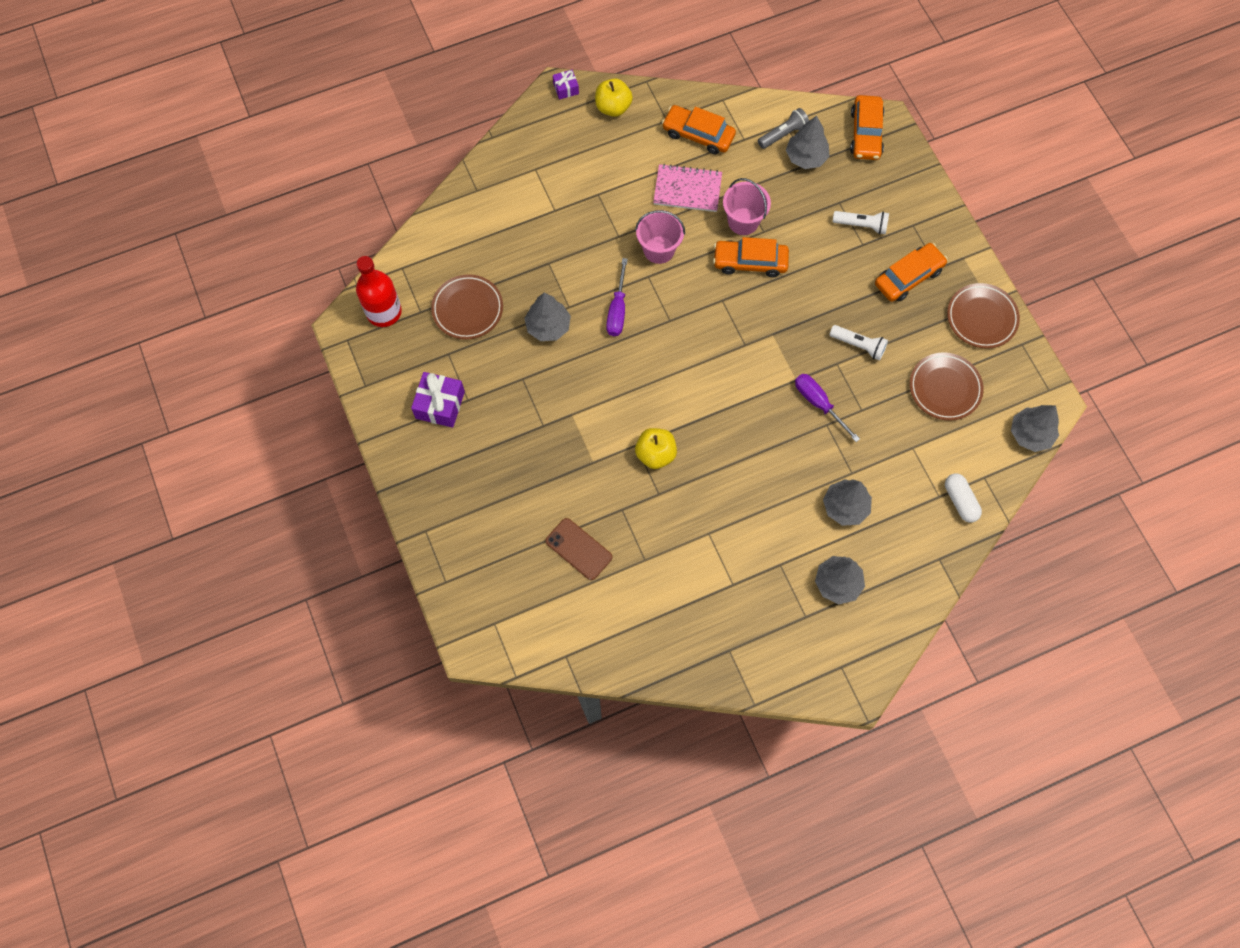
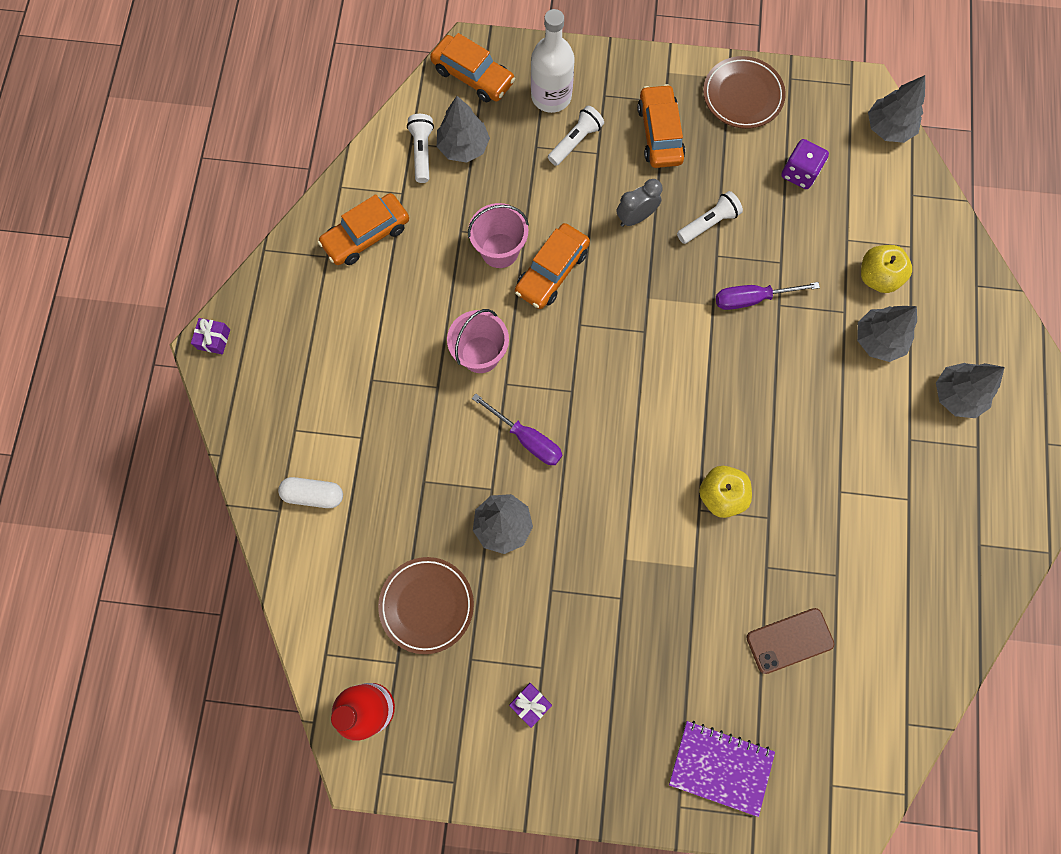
camera: 60 degrees left, 5 degrees up
(440, 405) = (530, 704): purple gift -> purple gift, size x0.56
(466, 544) = (720, 767): none -> purple notebook
(613, 107) = (273, 302): yellow apple -> yellow apple (877, 277)
(687, 189) = (426, 284): pink notebook -> none
(783, 134) = (422, 152): grey flashlight -> white flashlight
(829, 295) = (635, 217): none -> grey clock
(886, 191) = (551, 96): none -> white bottle
(945, 388) = (799, 173): brown plate -> purple dice
(960, 501) = (926, 231): white capsule -> white capsule (314, 495)

